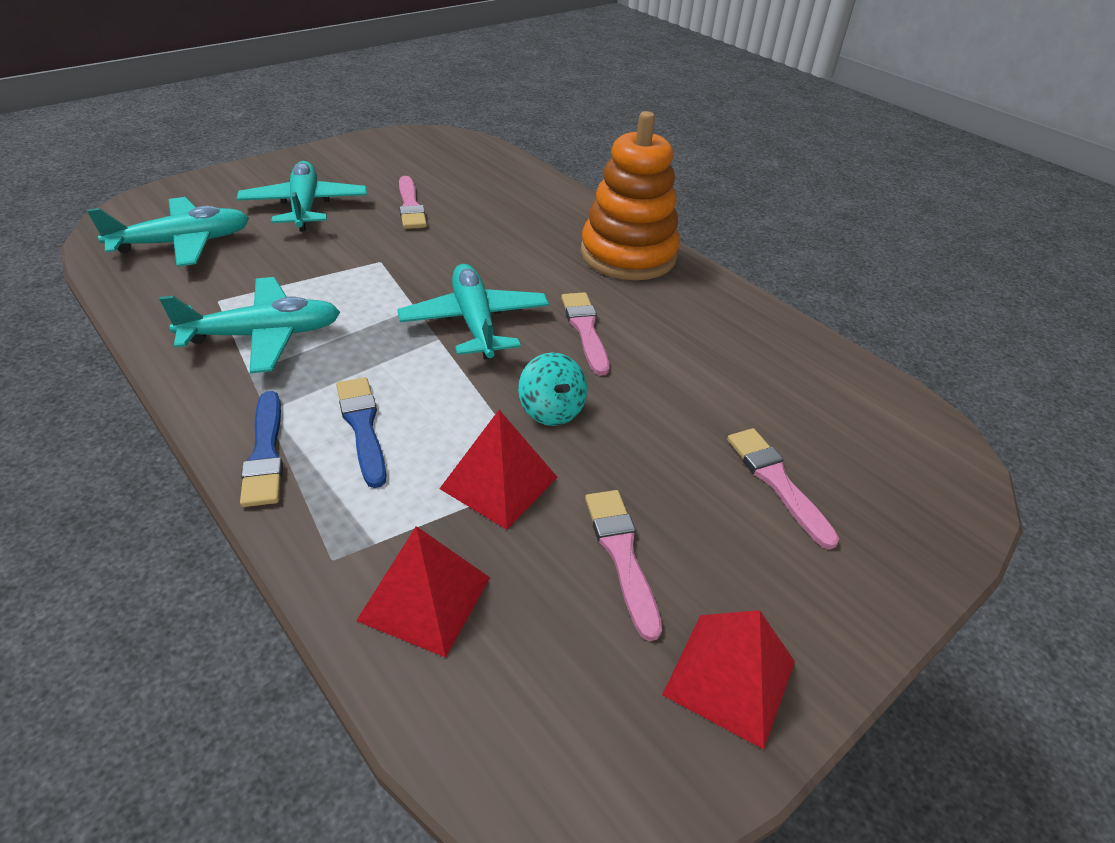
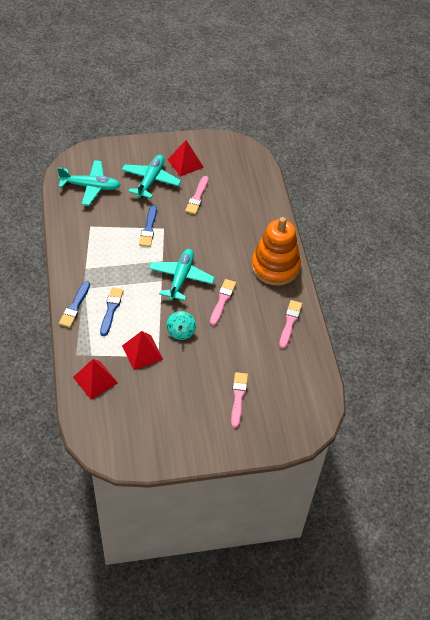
camera: 30 degrees right, 10 degrees up
(264, 335) = (98, 252): turquoise plane -> none
(350, 269) = (149, 228): none -> blue brush
(621, 554) = (163, 395): pink brush -> pink brush (290, 322)
(730, 677) = (165, 445): red pyramid -> red pyramid (185, 163)

